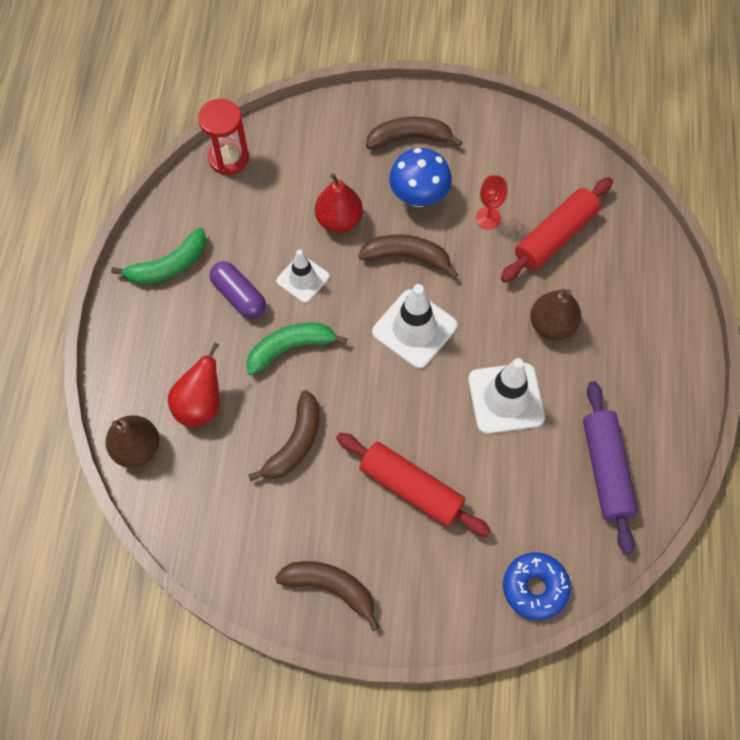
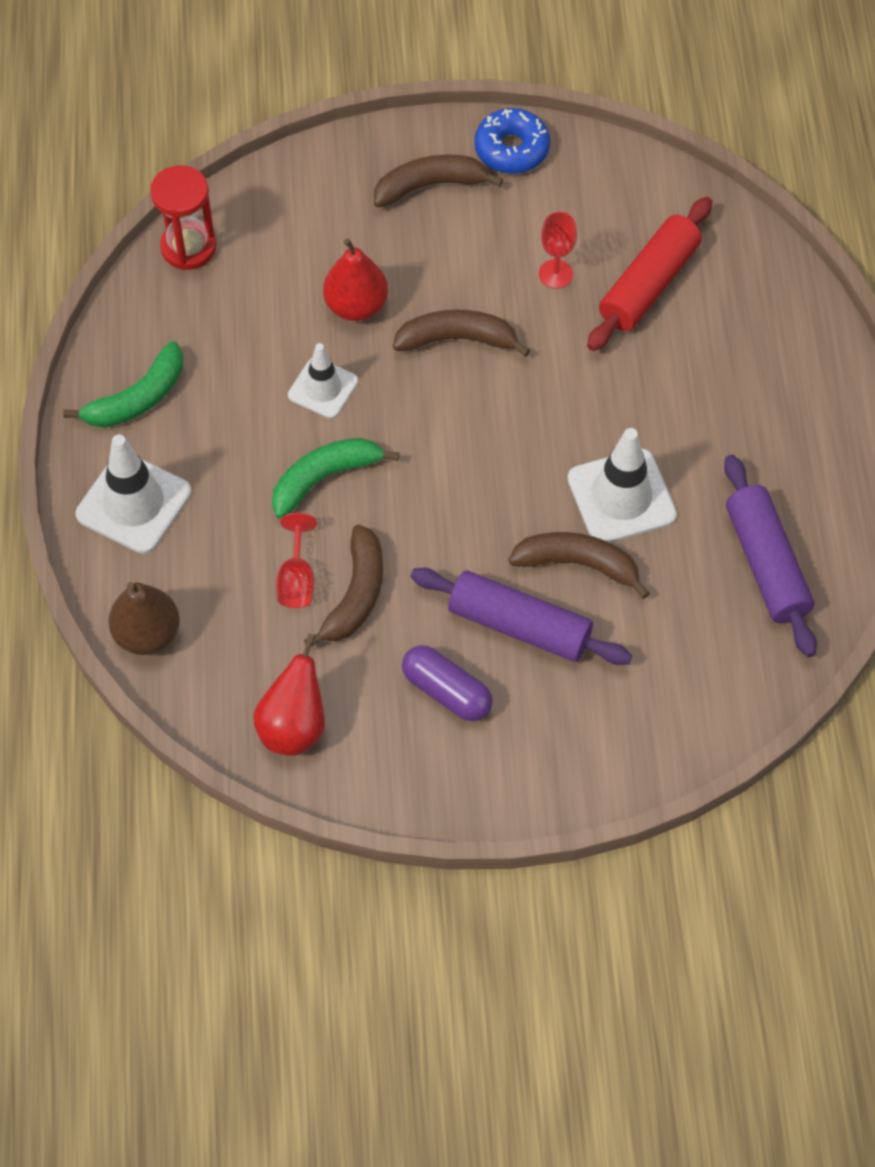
camera: 10 degrees left, 5 degrees down
(200, 404) = (220, 567): red pear -> red pear (293, 727)
(239, 296) = (241, 423): purple capsule -> purple capsule (446, 691)
(254, 423) = (297, 579): none -> red goblet
(331, 587) = (439, 761): brown banana -> brown banana (578, 564)
(411, 488) = (519, 626): red rolling pin -> purple rolling pin
(414, 329) = (485, 429): white traffic cone -> white traffic cone (133, 503)
(418, 196) = (457, 260): blue mushroom -> none
(535, 588) = (700, 719): blue donut -> blue donut (511, 149)
(552, 325) = (665, 397): brown pear -> none

